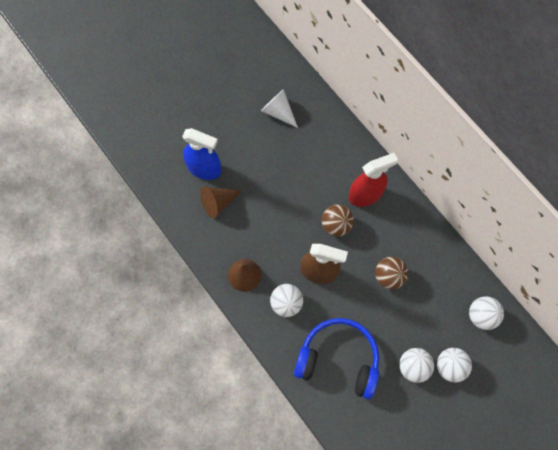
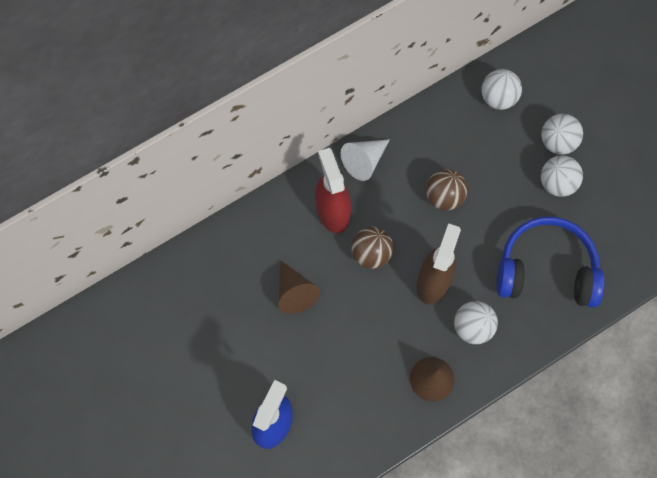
camera: 85 degrees left, 0 degrees up
(218, 203) = (327, 407): brown cone -> brown cone (294, 292)
(278, 112) = (198, 313): white cone -> white cone (364, 161)
(338, 359) = (546, 269): blue headphones -> blue headphones turned 75 degrees clockwise

